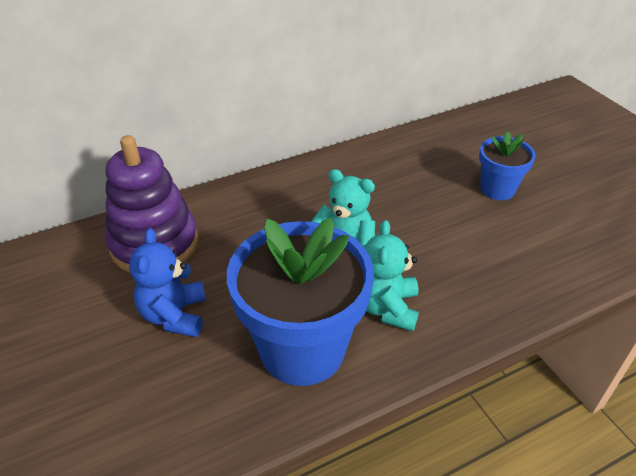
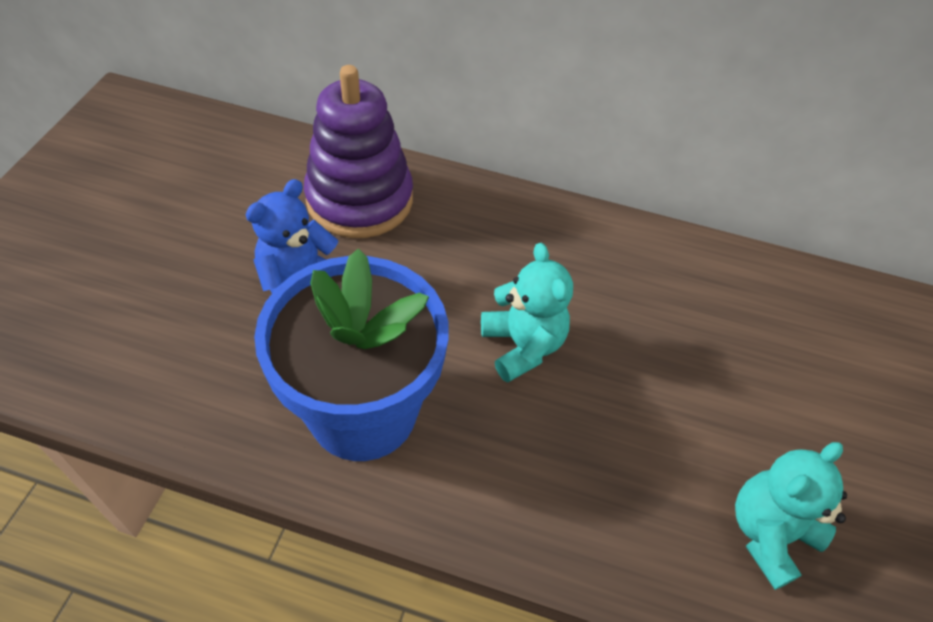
camera: 40 degrees right, 10 degrees up
(386, 307) = (490, 442): turquoise teddy bear -> turquoise teddy bear (769, 534)
(497, 189) = (800, 416): blue flower pot -> none

